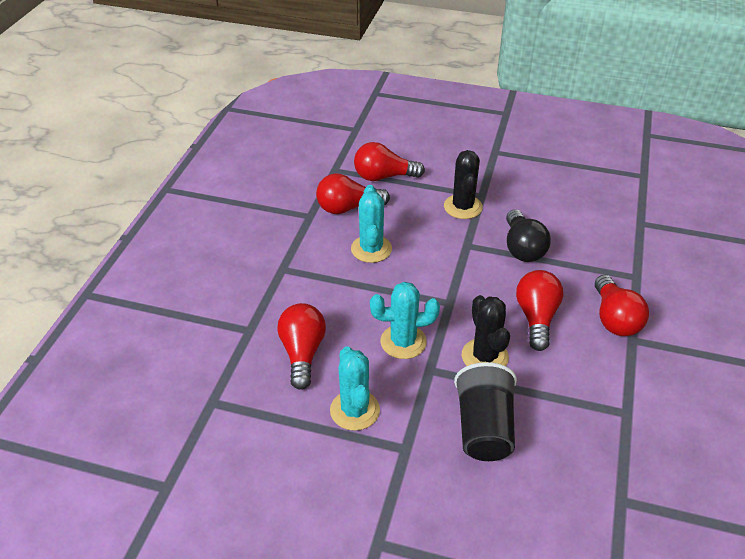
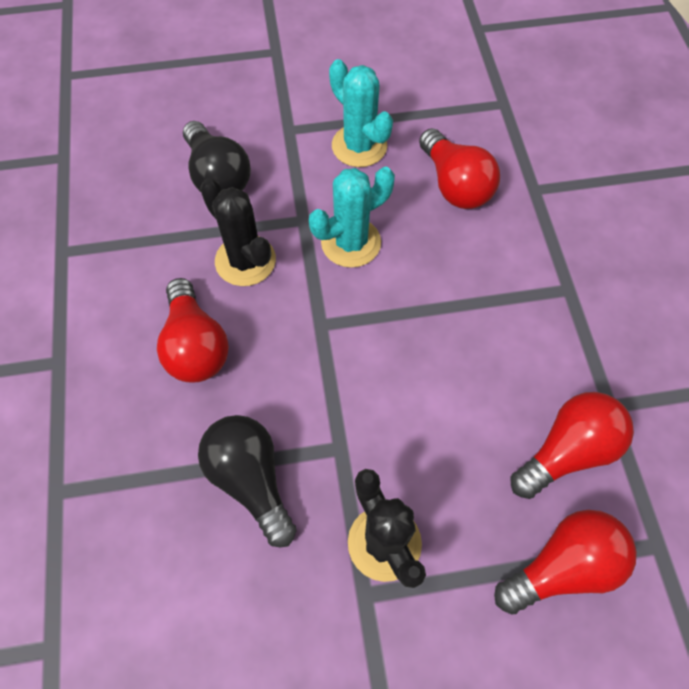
camera: 155 degrees right, 20 degrees up
(371, 249) = (476, 376): turquoise cactus -> none
(484, 428) = (218, 176): black cup -> black light bulb
(614, 319) = (85, 388): red light bulb -> none

